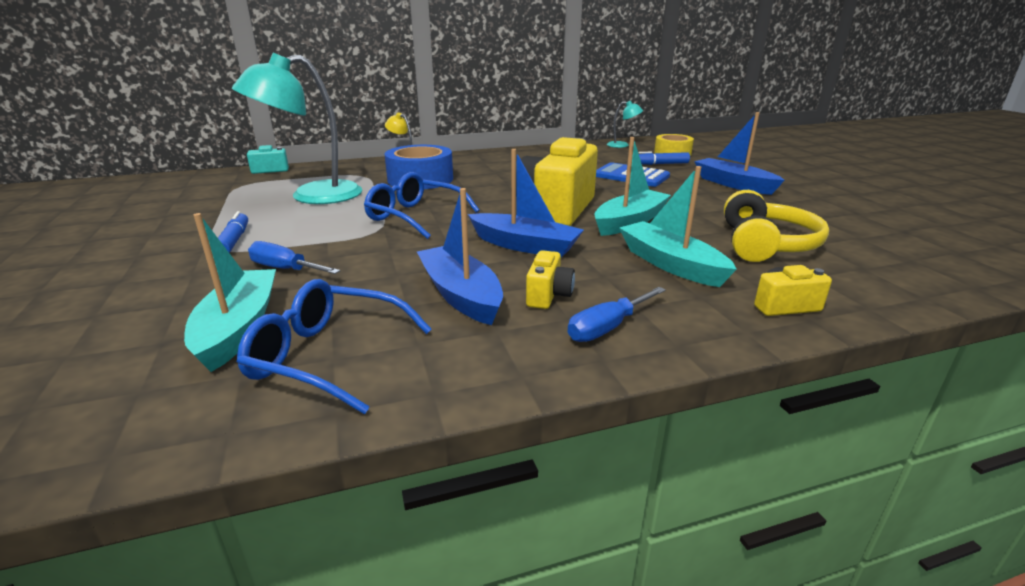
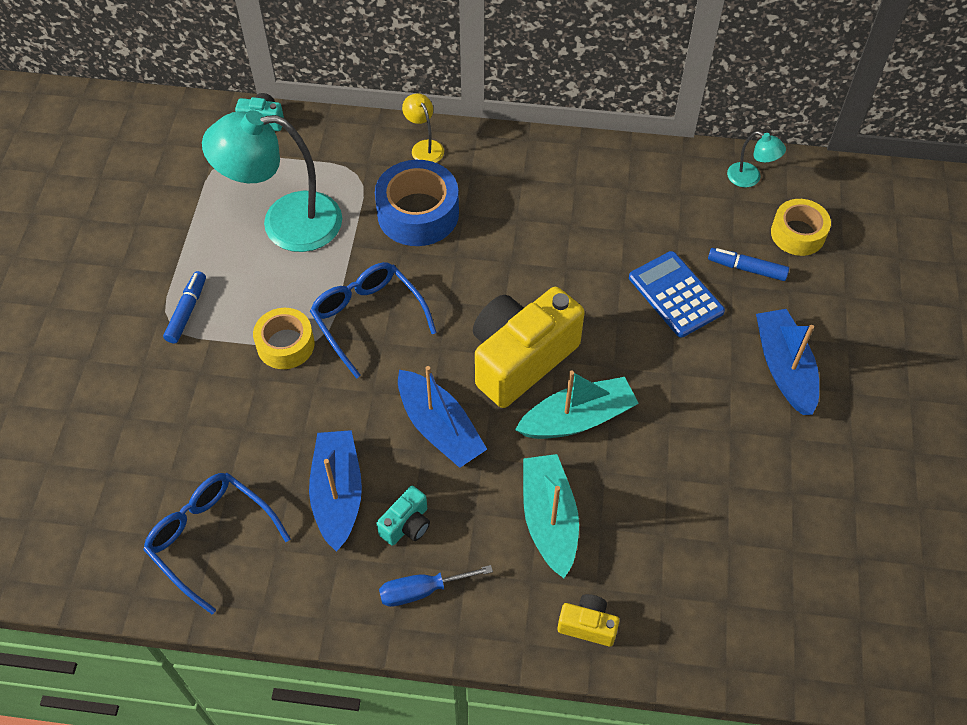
camera: 25 degrees right, 30 degrees up
(239, 328) = (161, 474): turquoise boat -> none
(285, 269) = (216, 389): blue screwdriver -> none
(346, 238) = (285, 344): none -> yellow tape
(548, 295) = (407, 525): yellow camera -> turquoise camera
(765, 244) = (675, 522): yellow headphones -> none

